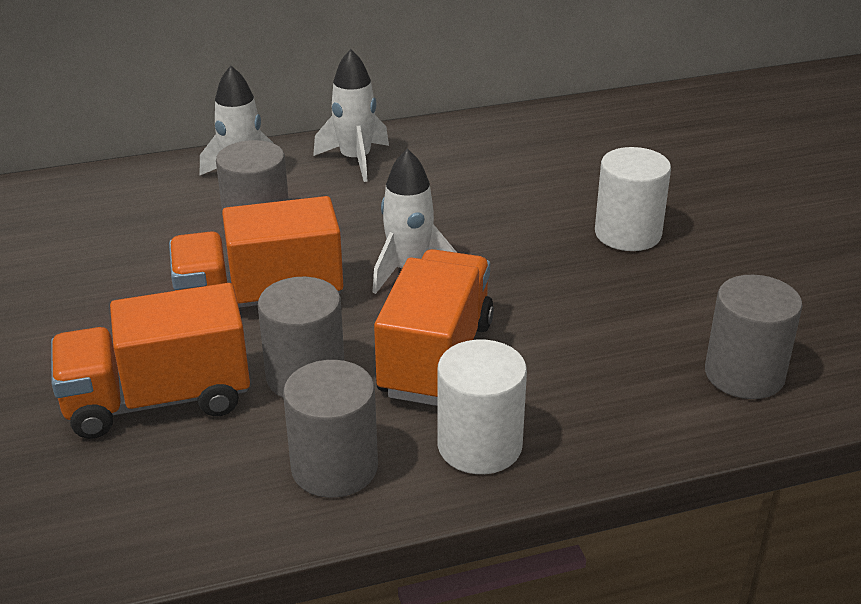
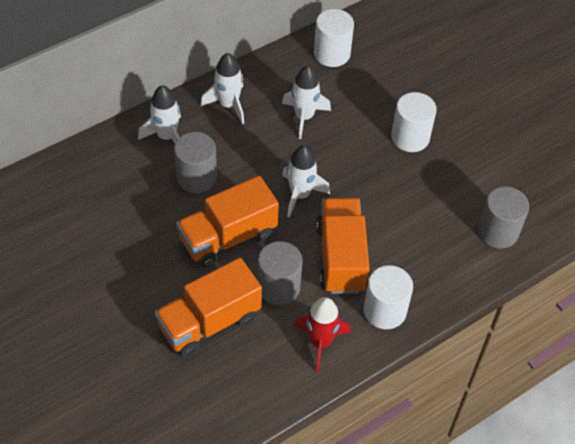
camera: 20 degrees left, 20 degrees up
(334, 467) = (320, 342): grey cylinder -> red rocket
(464, 188) = (304, 117): none -> white rocket
(542, 131) = (332, 53): none -> white cylinder

